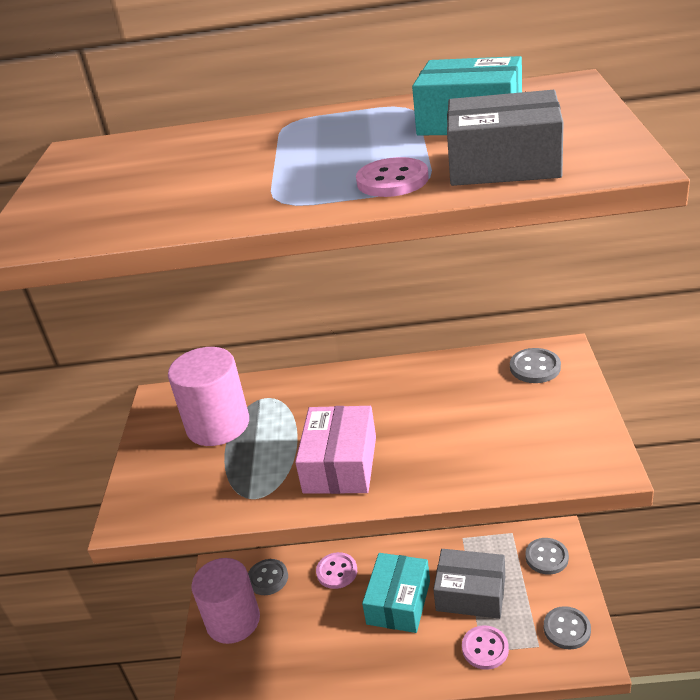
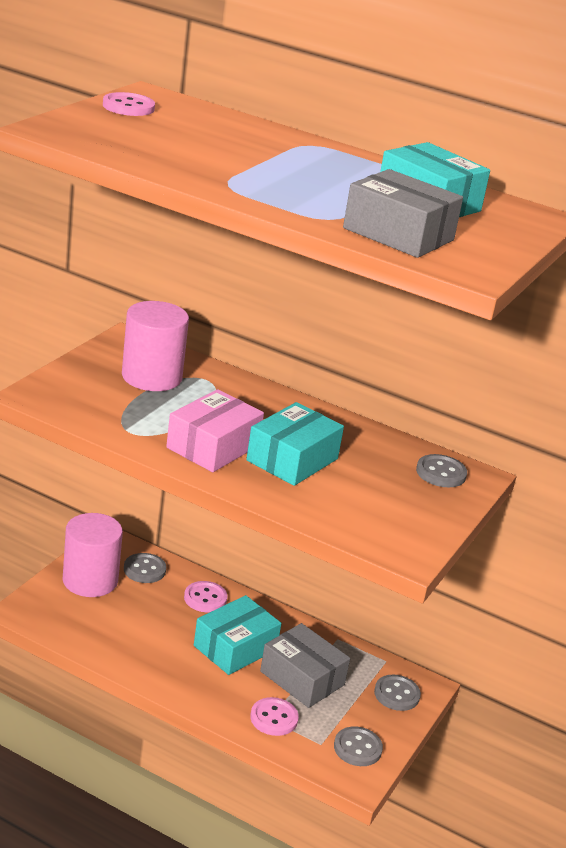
camera: 20 degrees right, 5 degrees down
(392, 180) = (313, 208): pink button -> pink button (128, 107)
(416, 433) = (292, 460): none -> turquoise box

